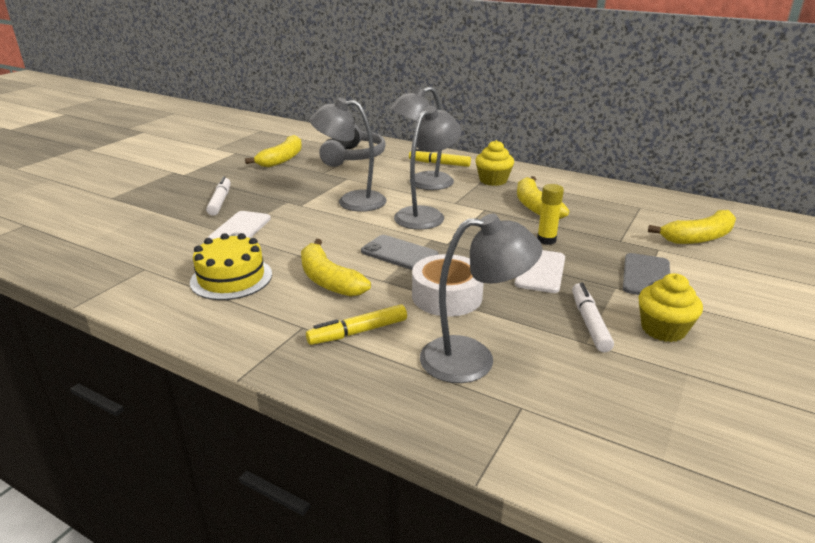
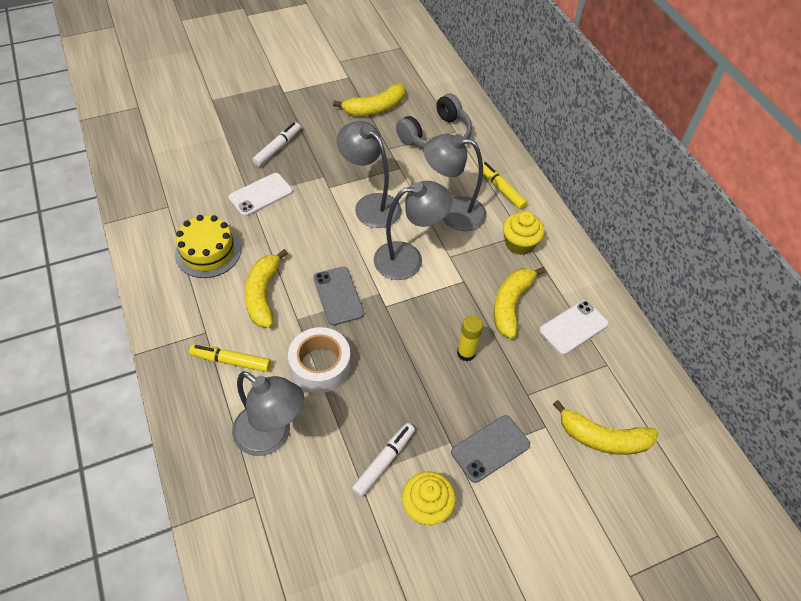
camera: 35 degrees right, 25 degrees up
(540, 271) = (416, 385): white phone -> white phone (573, 327)

